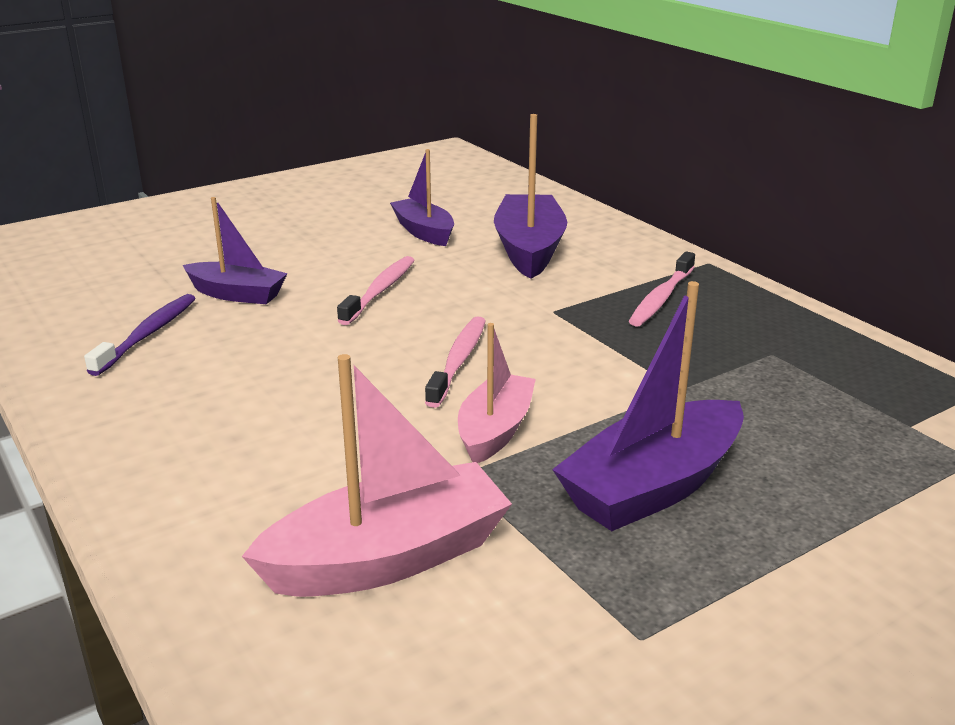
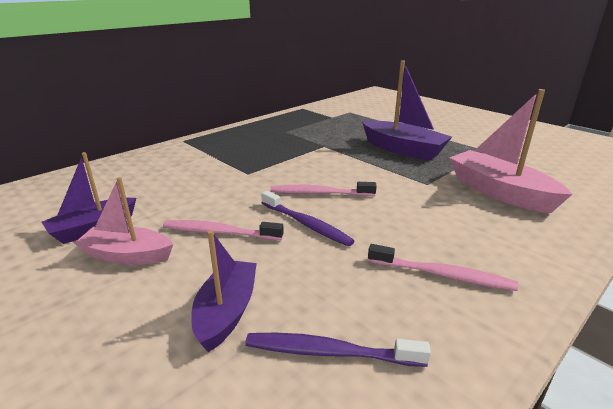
camera: 100 degrees left, 0 degrees up
(370, 343) = (306, 224): none -> purple toothbrush
(495, 430) = (385, 179): pink boat -> pink boat (127, 255)
(529, 249) = (150, 184): purple boat -> none
(661, 298) = (229, 149): pink toothbrush -> pink toothbrush (442, 275)

